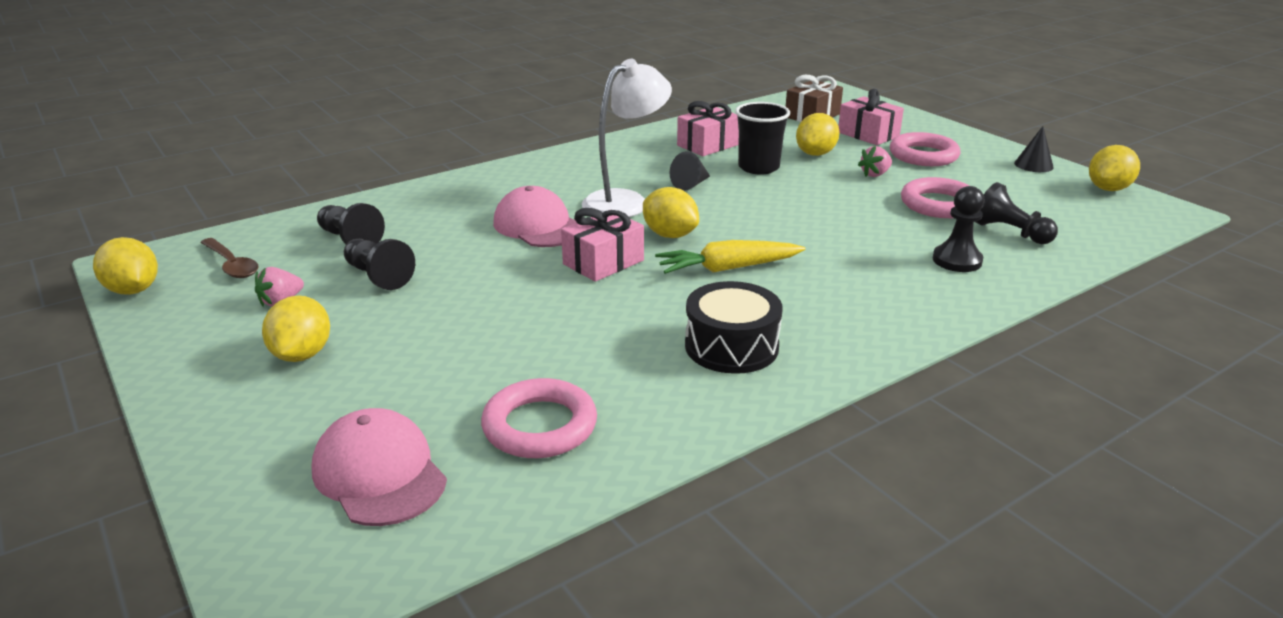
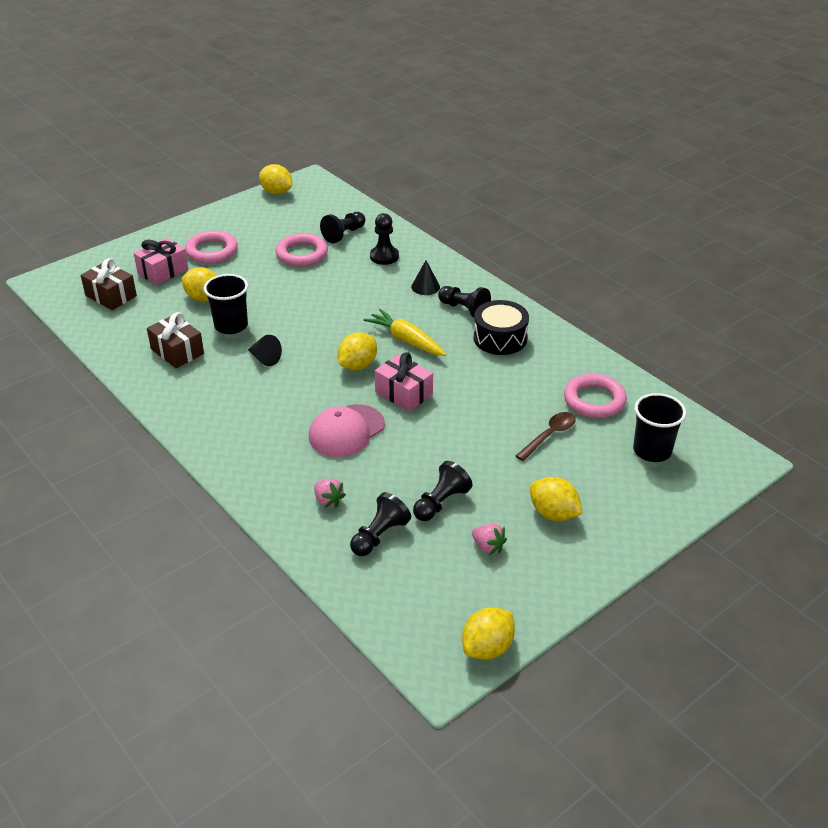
camera: 95 degrees left, 10 degrees up
(232, 265) = (434, 598): brown spoon -> brown spoon (549, 435)
(302, 355) = (553, 513): yellow lemon -> yellow lemon turned 45 degrees clockwise
(379, 473) = (652, 451): pink cap -> black cup
(626, 201) = (297, 390): white lamp -> none
(708, 145) = (177, 351): pink gift -> brown gift
(727, 268) = (406, 340): yellow carrot -> yellow carrot turned 150 degrees clockwise
(814, 319) = (464, 309): none -> black pawn
(875, 174) = (248, 274): pink strawberry -> pink strawberry (328, 501)
(1033, 165) = (234, 211): black cone -> black cone (425, 286)

